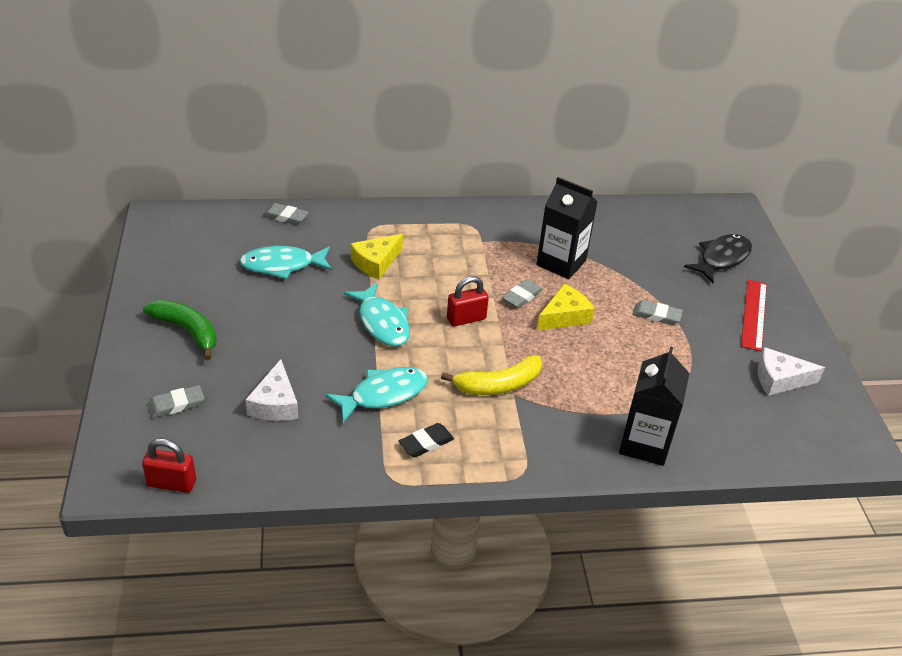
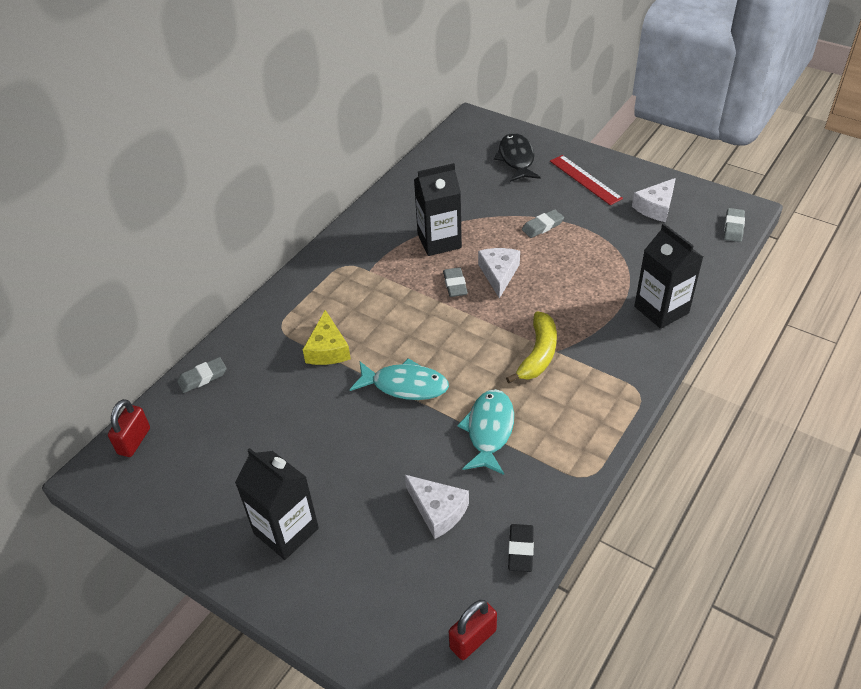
camera: 45 degrees left, 5 degrees up
(176, 404) = (376, 587): grey eraser -> grey eraser (733, 227)
(187, 331) = (286, 531): green banana -> black carton
(282, 265) = (266, 414): turquoise fish -> none
(426, 443) = (564, 433): black eraser -> black eraser (520, 550)
(466, 319) = (449, 331): red padlock -> red padlock (134, 441)
(564, 316) = (499, 274): yellow cheese -> white cheese

